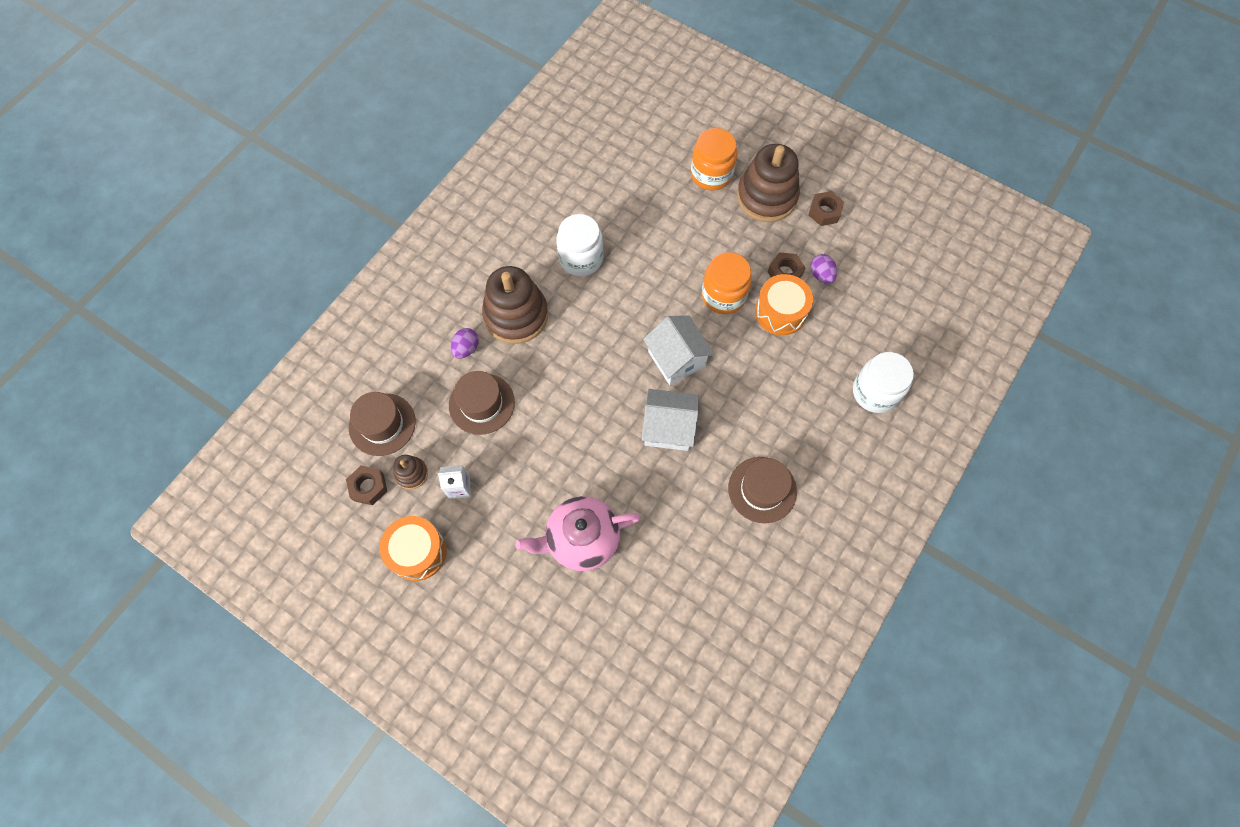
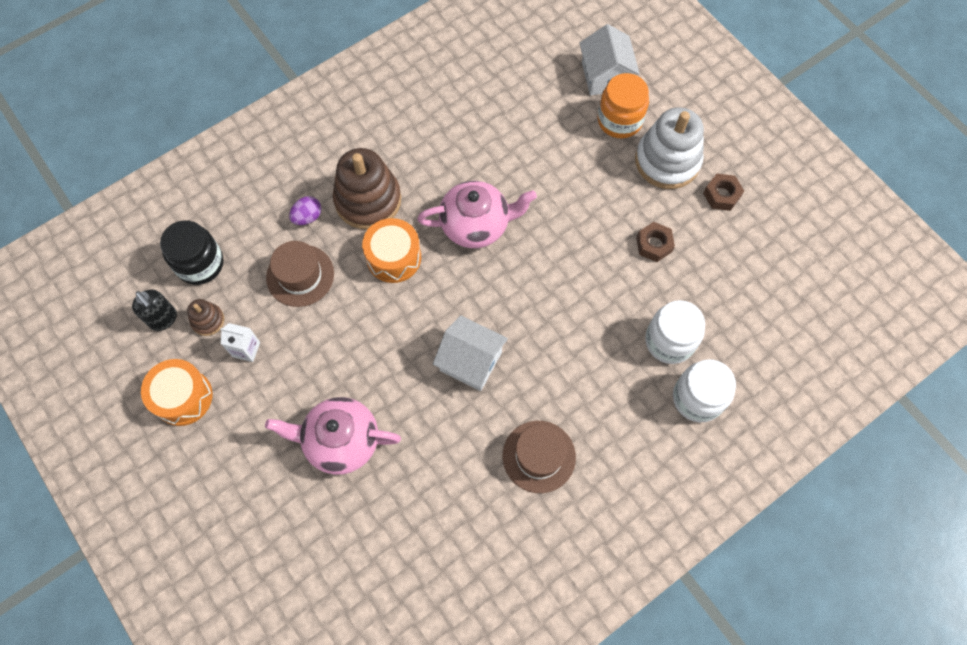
camera: 20 degrees right, 0 degrees up
(368, 487) = (163, 319): brown nut -> black soap dispenser
(382, 424) = (200, 264): brown hat -> black jar
(581, 258) = (454, 164): white jar -> white jar (669, 341)
(623, 305) = (476, 225): none -> pink teapot
(676, 359) = (507, 295): white house -> white house (605, 76)
(723, 295) = (581, 247): orange jar -> none
(766, 197) = (667, 161): brown stacking toy -> white stacking toy
(780, 312) = (632, 283): orange drum -> orange drum (394, 257)
(821, 275) = (691, 259): purple egg -> none

